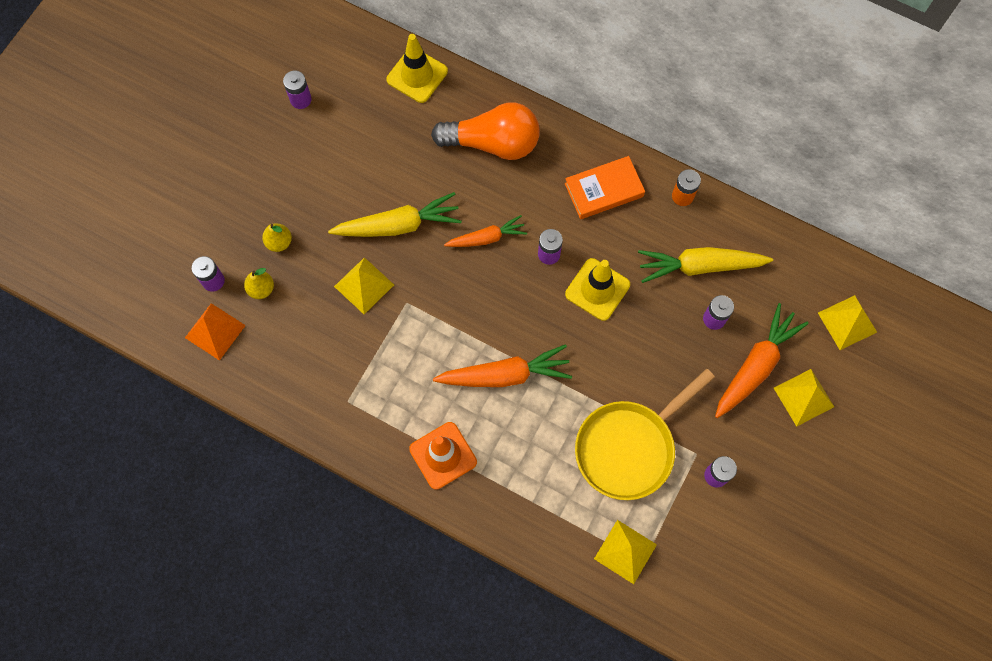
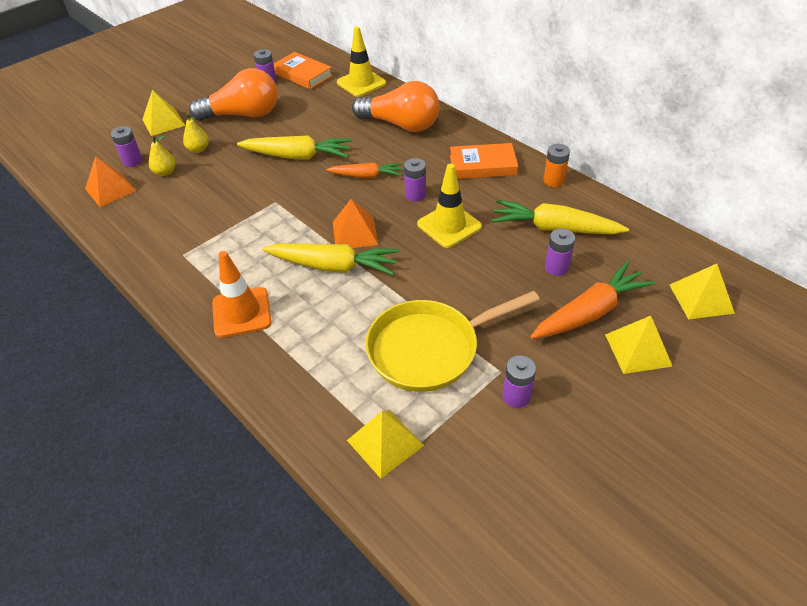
camera: 20 degrees right, 25 degrees down
(301, 169) = (243, 115): none -> orange light bulb
(337, 75) = (302, 74): none -> orange book
(364, 285) = (247, 185): yellow pyramid -> yellow pyramid (163, 122)
(505, 374) = (333, 266): orange carrot -> yellow carrot
(508, 325) = (355, 233): none -> orange pyramid

